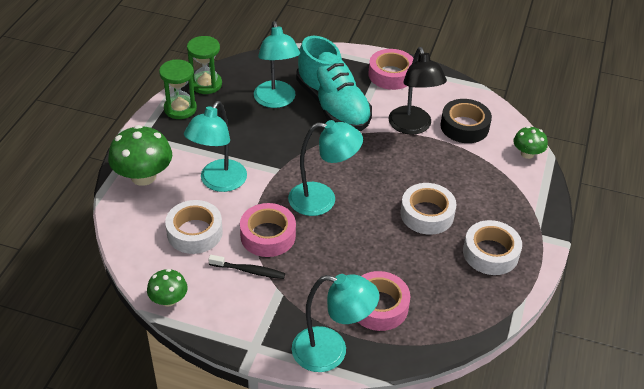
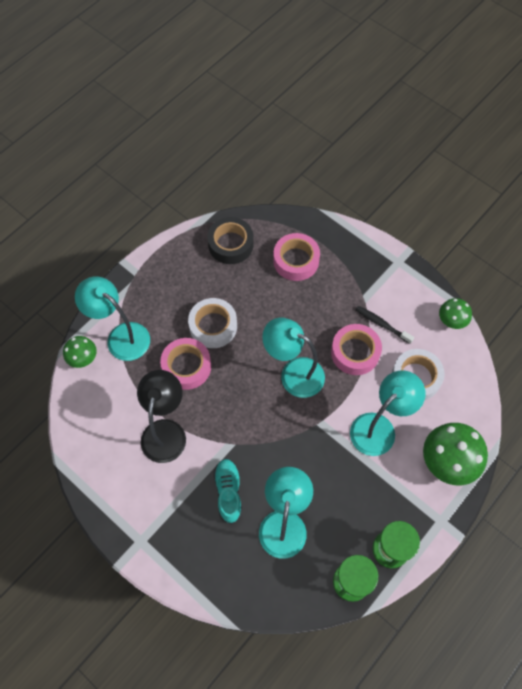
camera: 155 degrees left, 20 degrees up
(331, 352) = (346, 239): turquoise lamp -> turquoise lamp (121, 336)
(333, 106) = (228, 492): turquoise shoe -> turquoise shoe, size x0.52
(391, 75) = (142, 518): pink tape -> pink tape (186, 366)
(464, 126) = (116, 412): black tape -> black tape (230, 244)
(490, 253) = (186, 273): white tape -> none

